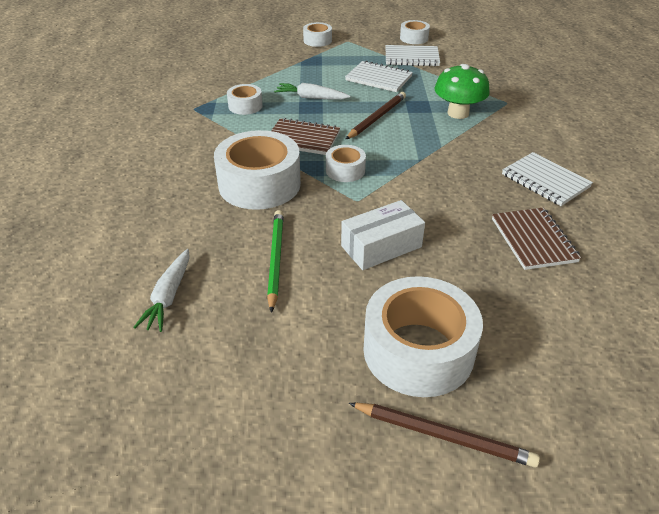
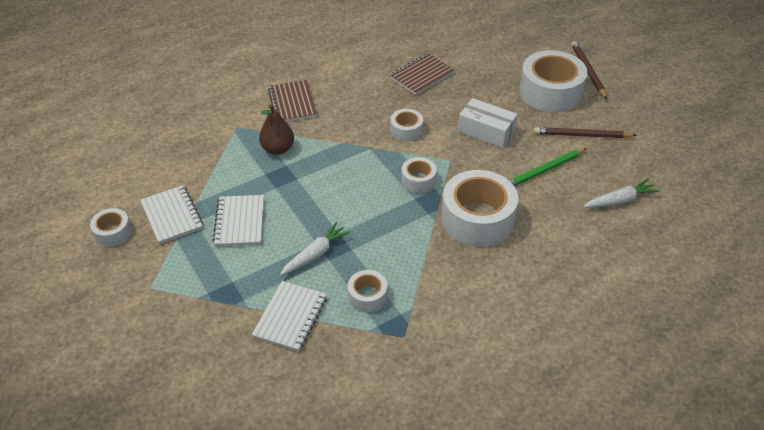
camera: 120 degrees left, 5 degrees up
(302, 139) = (394, 225): brown notebook -> brown notebook (292, 103)
(311, 98) = (315, 254): white carrot -> white carrot turned 120 degrees counterclockwise
(317, 40) = (163, 317): white tape -> white tape (406, 130)
(376, 118) = (322, 194): brown pencil -> brown pencil (582, 135)
(458, 113) = (278, 149): green mushroom -> brown pear
(545, 181) = (349, 84): white notebook -> white notebook (290, 317)

